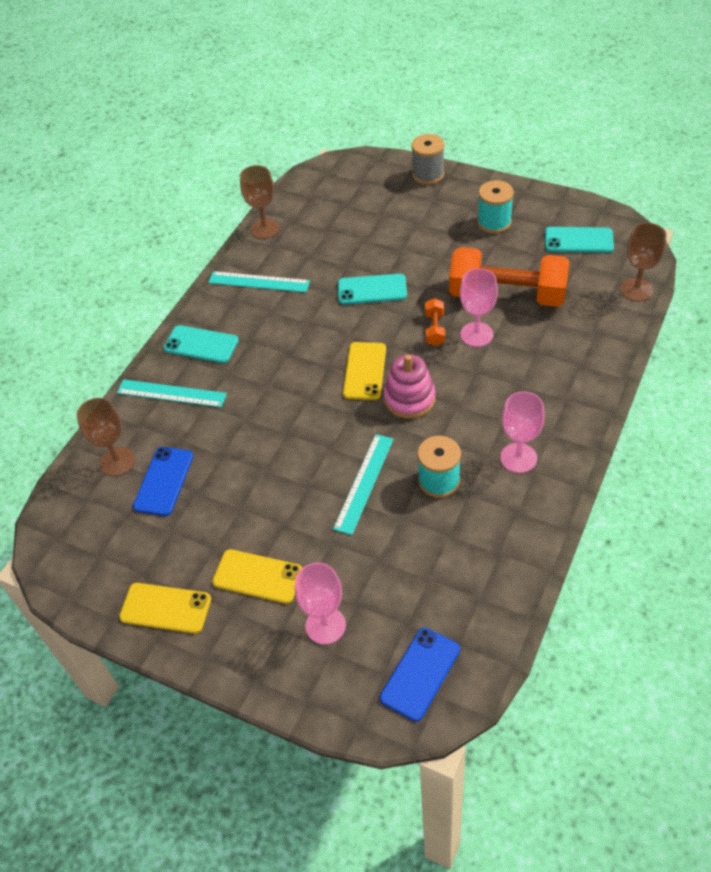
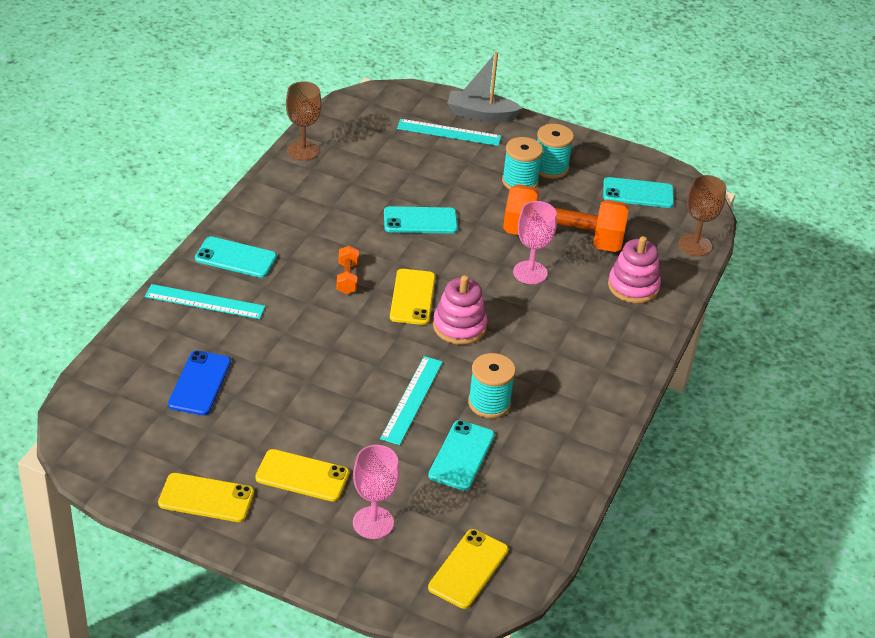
camera: 10 degrees left, 10 degrees down
(117, 461) = (148, 361): brown goblet -> none
(259, 282) = (297, 202): turquoise ruler -> turquoise ruler (449, 132)
(412, 542) = (461, 455): none -> turquoise phone
(420, 673) = (468, 569): blue phone -> yellow phone
(428, 175) = (481, 114): grey spool -> grey boat
(435, 329) = (486, 264): orange dumbbell -> orange dumbbell (347, 278)
(465, 240) = (520, 182): none -> turquoise spool
(518, 458) = (570, 388): pink goblet -> none
(577, 340) = (633, 286): none -> pink stacking toy

